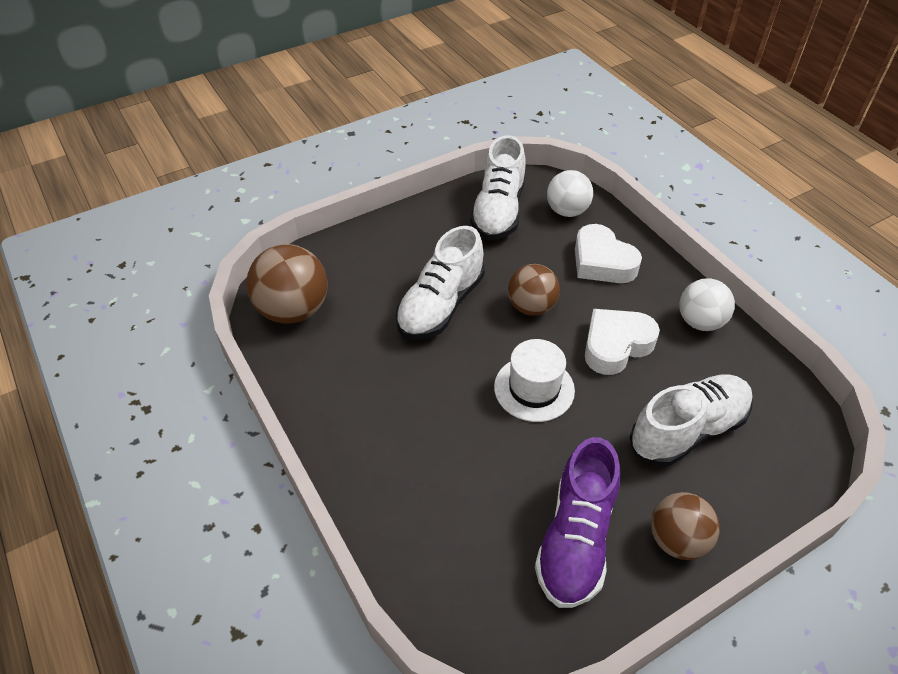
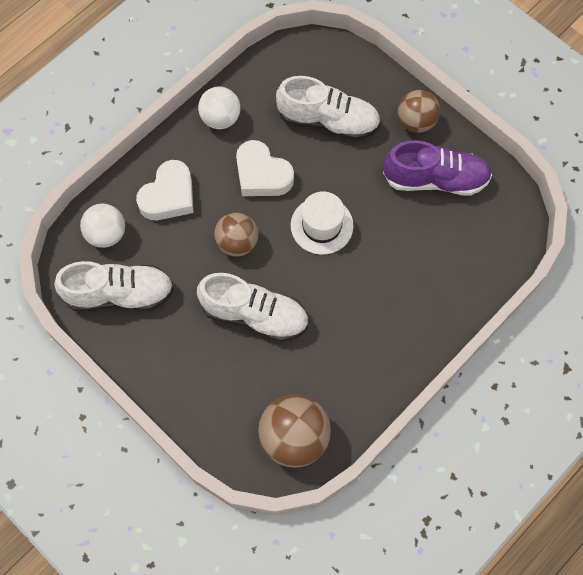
camera: 105 degrees left, 20 degrees up
(688, 430) = (328, 121): white shoe -> white shoe turned 150 degrees clockwise

